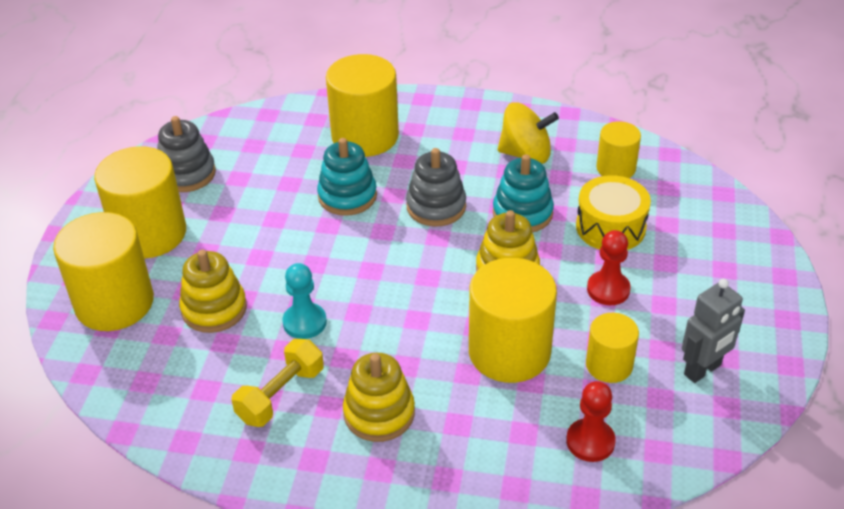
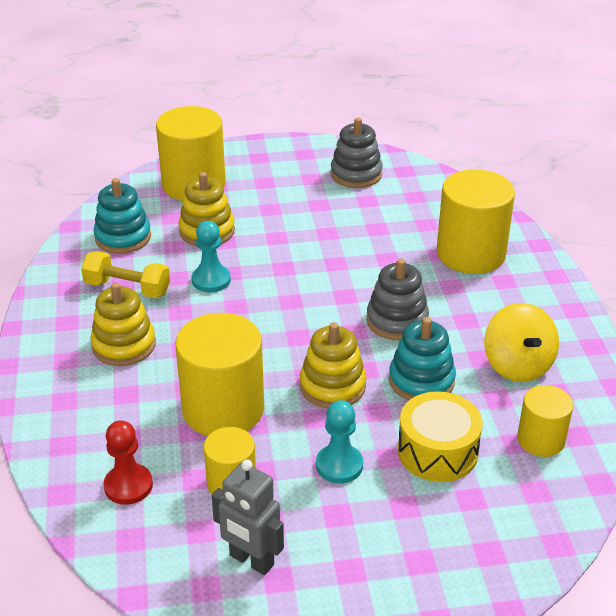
camera: 70 degrees right, 5 degrees down
(149, 233) = (276, 178): yellow cylinder -> none
(347, 196) = (379, 264): turquoise stacking toy -> turquoise stacking toy (123, 237)
(608, 289) = (339, 465): red pawn -> turquoise pawn

